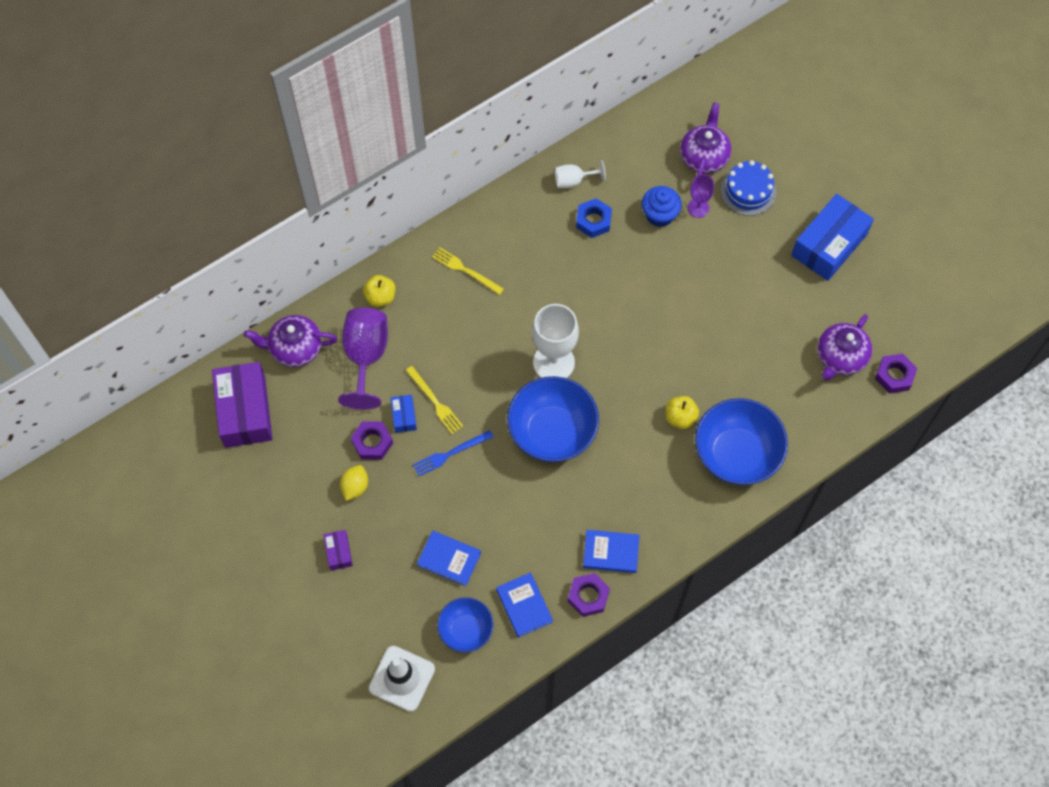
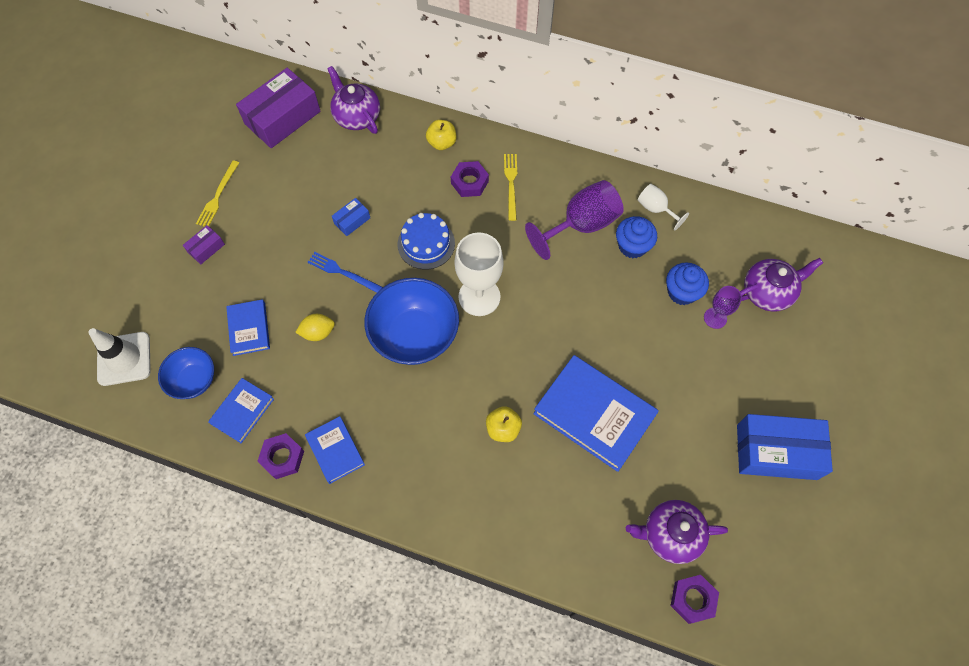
camera: 55 degrees right, 0 degrees up
(355, 487) = (269, 225): yellow lemon -> yellow lemon (318, 332)
(366, 357) = (384, 165): purple goblet -> purple goblet (581, 225)
(372, 442) = (314, 213): purple nut -> purple nut (469, 182)
(435, 402) = (380, 234): yellow fork -> yellow fork (218, 196)
(593, 221) = (632, 246): blue nut -> blue cupcake
(714, 346) = (594, 414): none -> blue book
(736, 454) = (502, 500): blue bowl -> none
(748, 191) = (768, 348): blue cake -> blue cake (426, 244)

